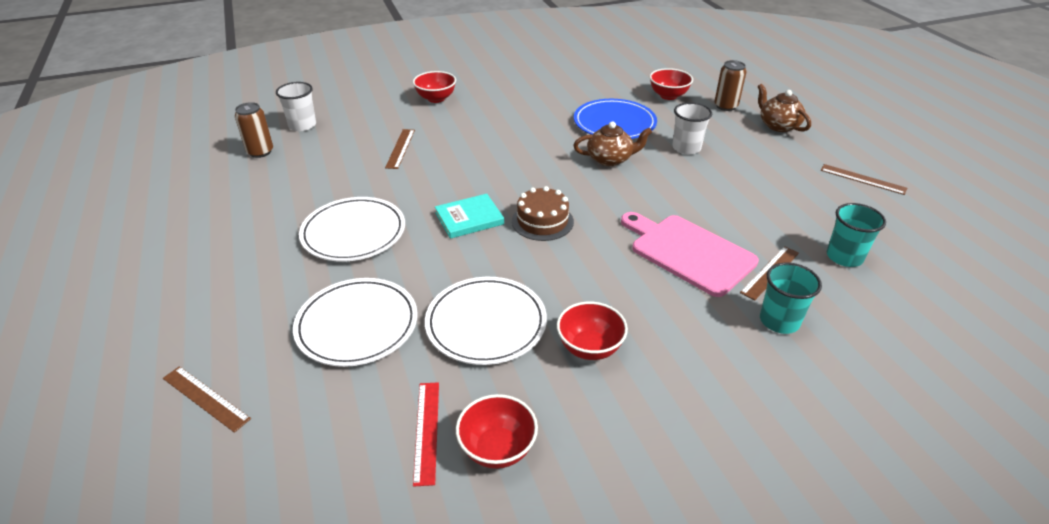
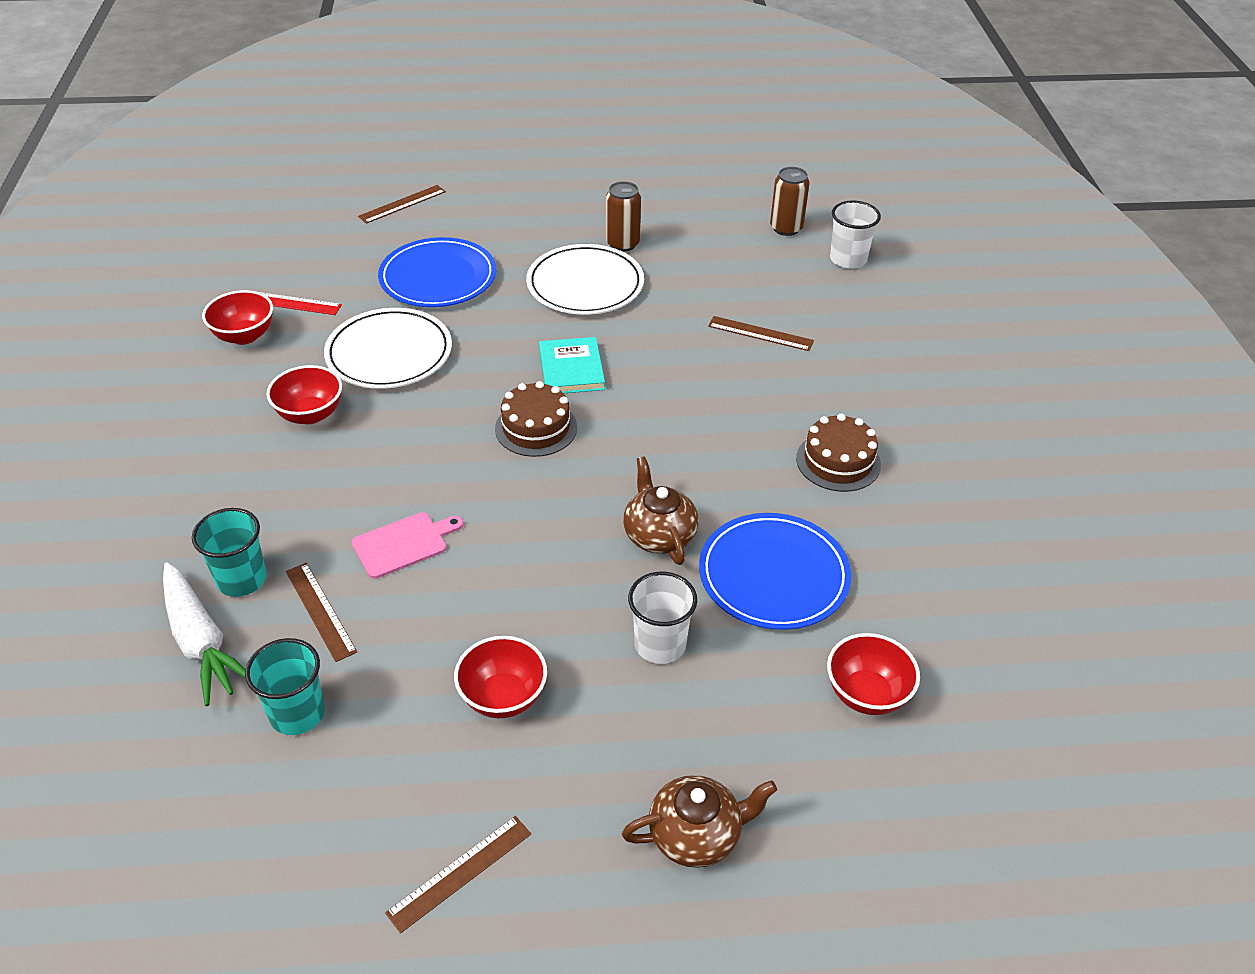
camera: 105 degrees right, 5 degrees up
(357, 325) = (438, 277): white plate -> blue plate
(436, 98) = (908, 383): red bowl -> red bowl (503, 697)
(515, 113) = (838, 461): none -> brown cake
(610, 159) = (659, 535): brown teapot -> brown teapot turned 150 degrees clockwise
(688, 252) = (403, 544): pink cutting board -> pink cutting board, size x0.56
(725, 106) = (801, 777): brown can -> brown can (622, 244)
(843, 320) = (202, 642): none -> white carrot

